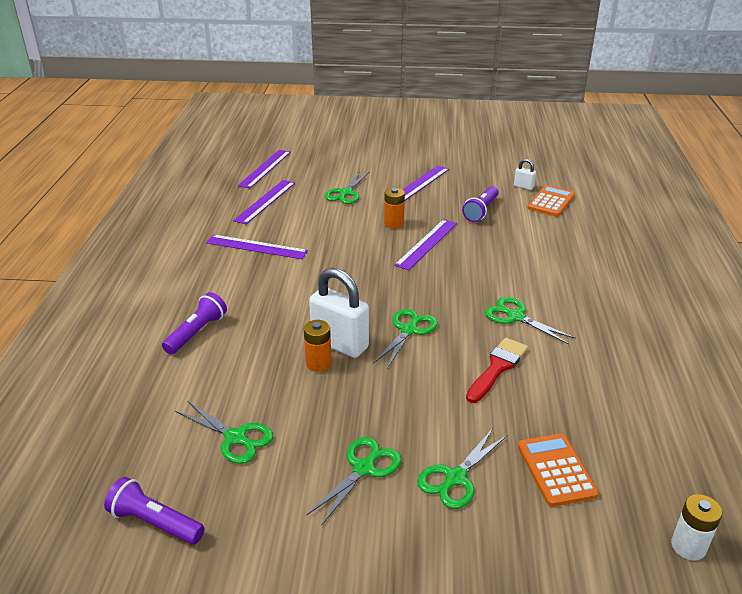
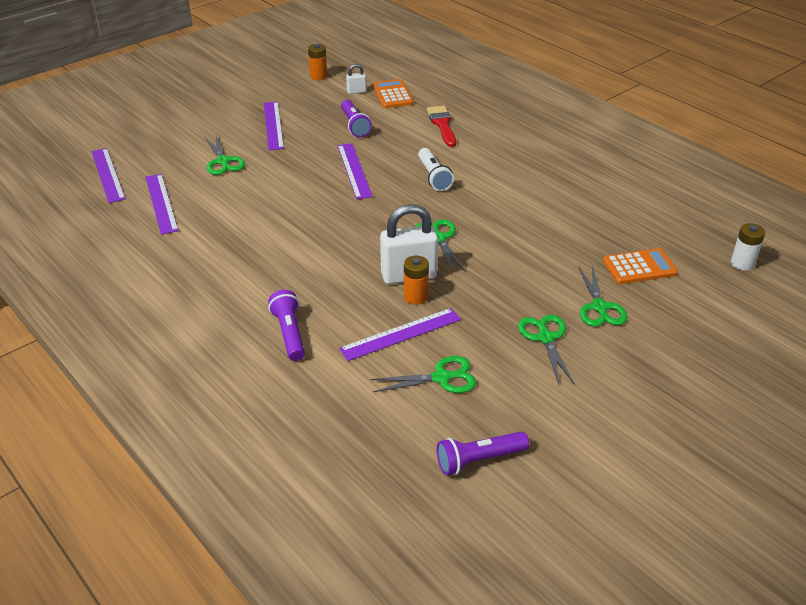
camera: 45 degrees left, 5 degrees up
(256, 247) = (221, 244): purple ruler -> purple ruler (401, 334)
(394, 223) = (304, 167): orange battery -> orange battery (318, 76)
(483, 280) = (433, 177): none -> white flashlight
(497, 368) = (527, 229): red brush -> red brush (442, 124)
(516, 317) = (490, 190): green scissors -> none
(556, 470) = (639, 267): orange calculator -> orange calculator turned 135 degrees clockwise

